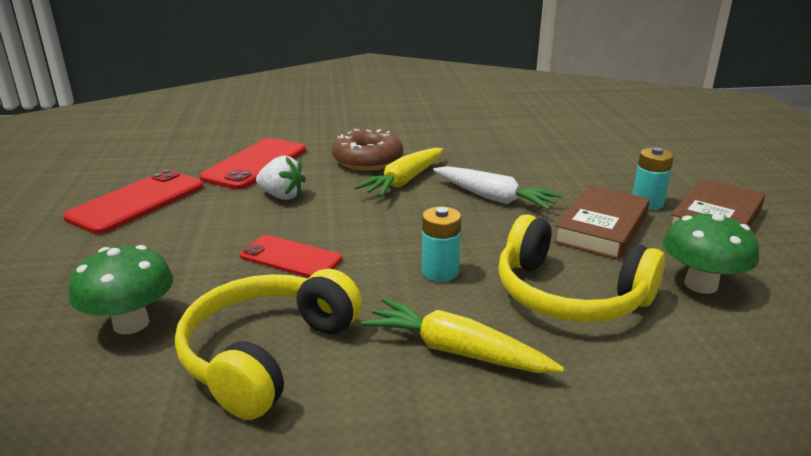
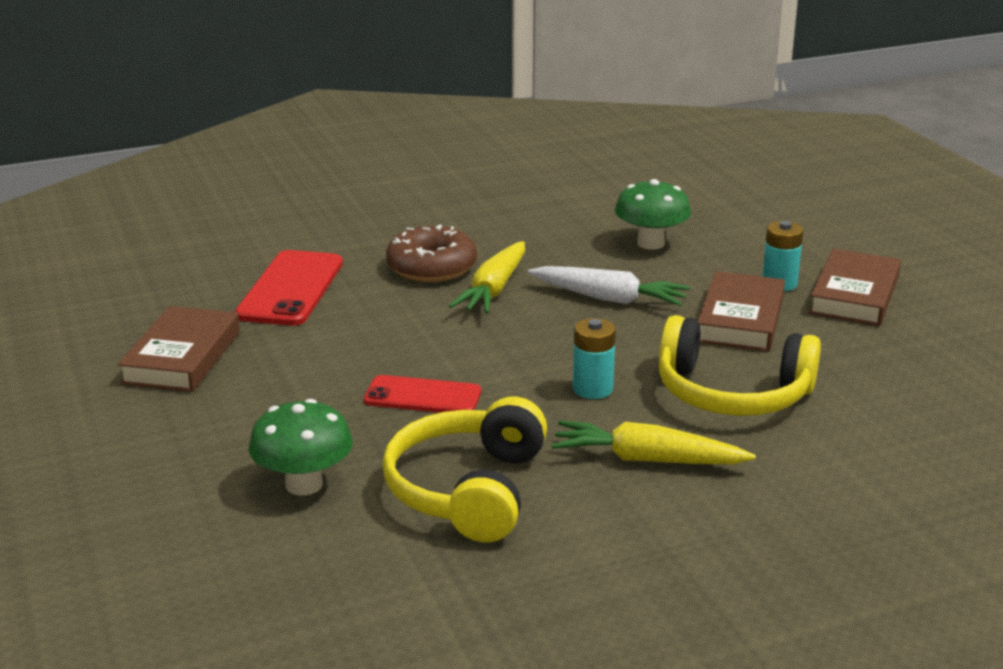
camera: 15 degrees left, 0 degrees up
(137, 202) = (182, 357): red phone -> brown book
(282, 196) = (358, 327): white strawberry -> none
(700, 284) = (854, 366): green mushroom -> green mushroom (651, 243)

